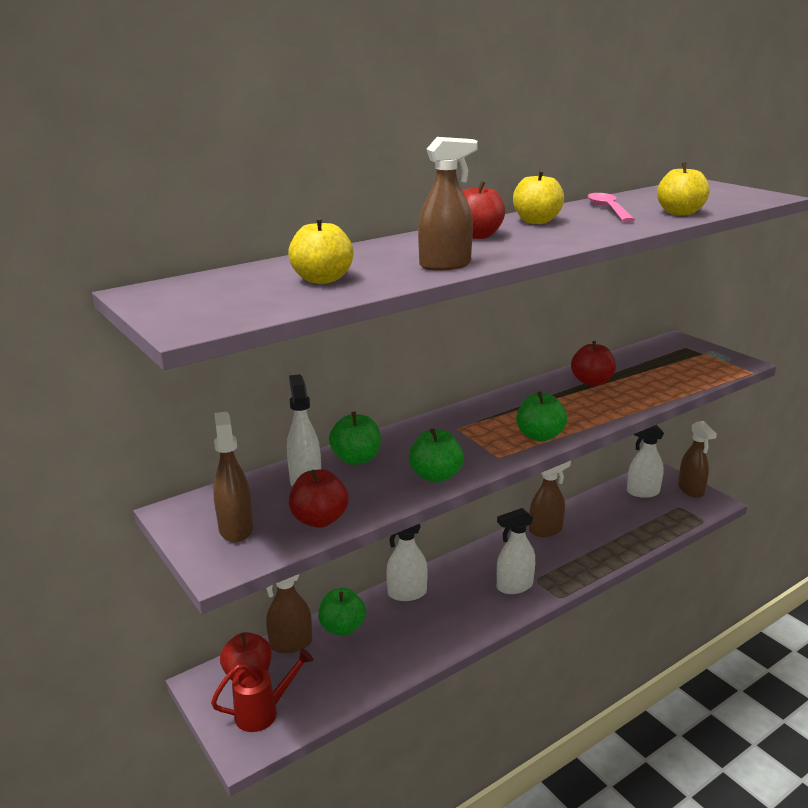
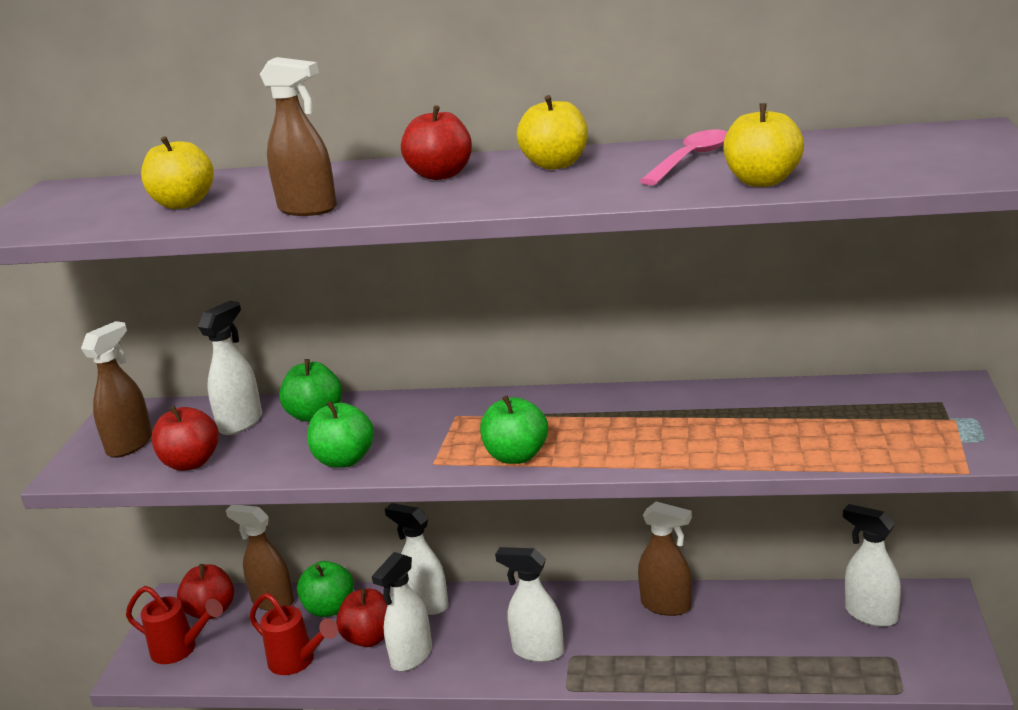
camera: 45 degrees right, 0 degrees up
(371, 670) = (297, 662): none -> red watering can
(444, 627) = (411, 656): none -> white spray bottle
(591, 382) = (706, 410): red apple -> red apple (370, 638)
(691, 490) = (951, 643): brown spray bottle -> none

